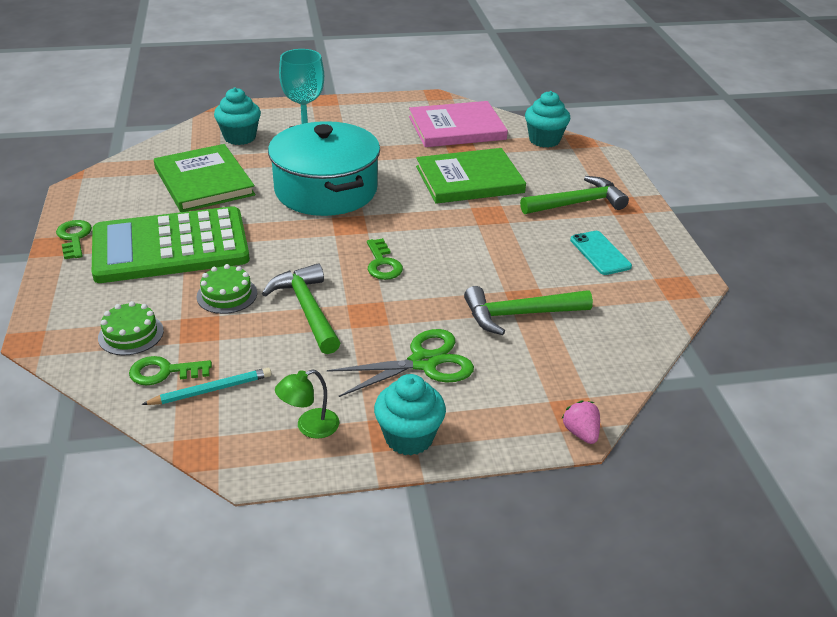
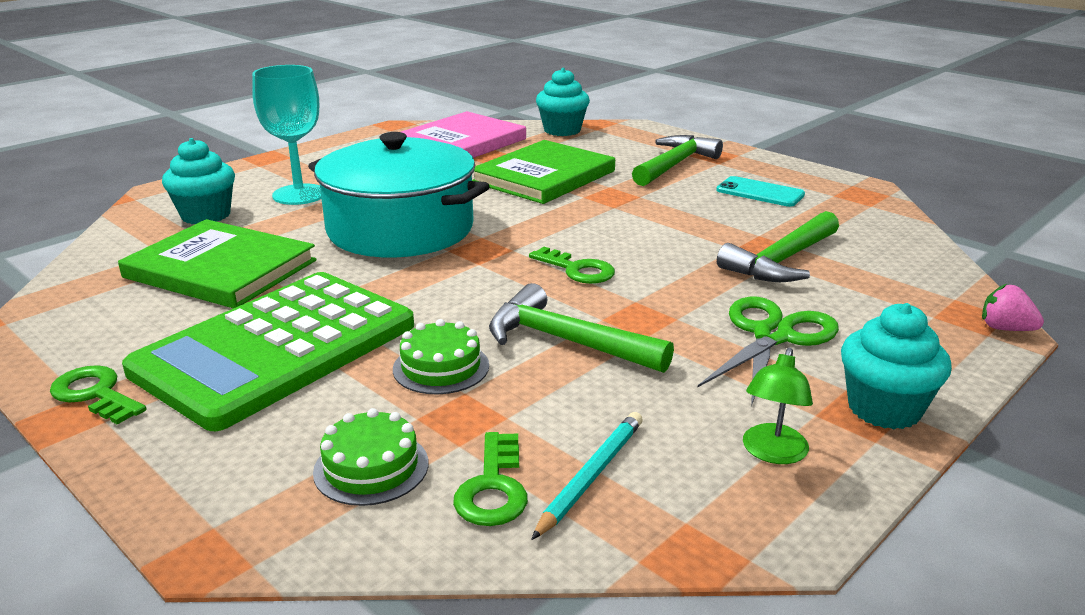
camera: 35 degrees left, 10 degrees down
(164, 372) = (493, 488): green key -> green key turned 45 degrees counterclockwise

